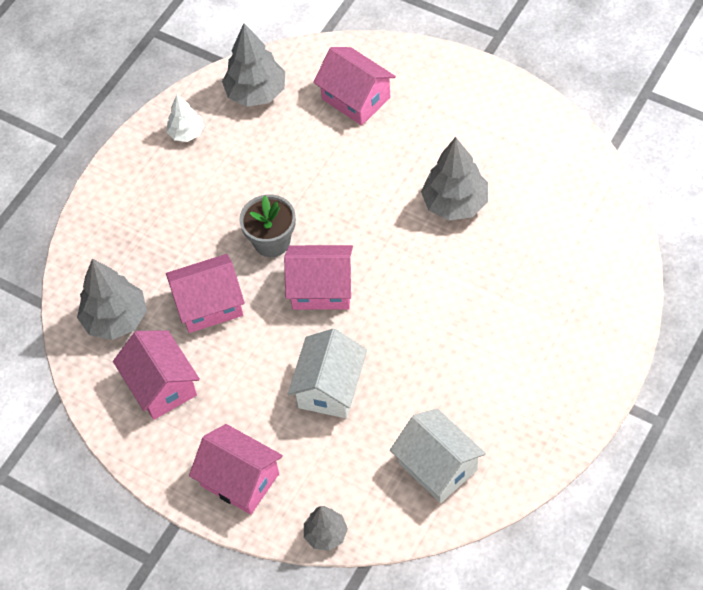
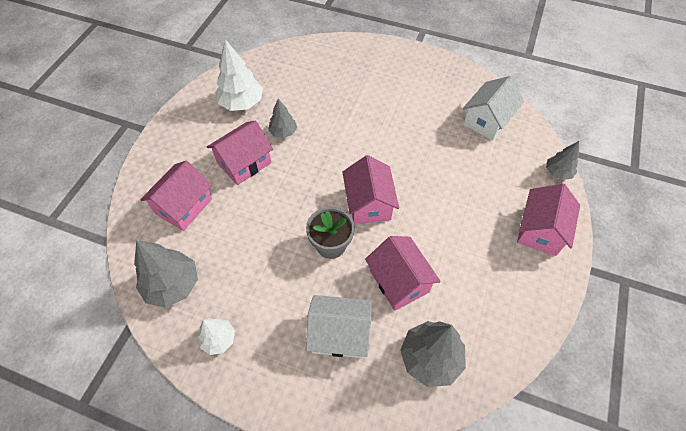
camera: 105 degrees left, 0 degrees up
(161, 385) = (482, 303): pink house -> pink house (244, 163)
(330, 387) = (449, 186): white house -> white house (339, 333)
(455, 203) = (283, 132): grey tree -> grey tree, size x0.59
(516, 157) = (241, 103): none -> white tree

